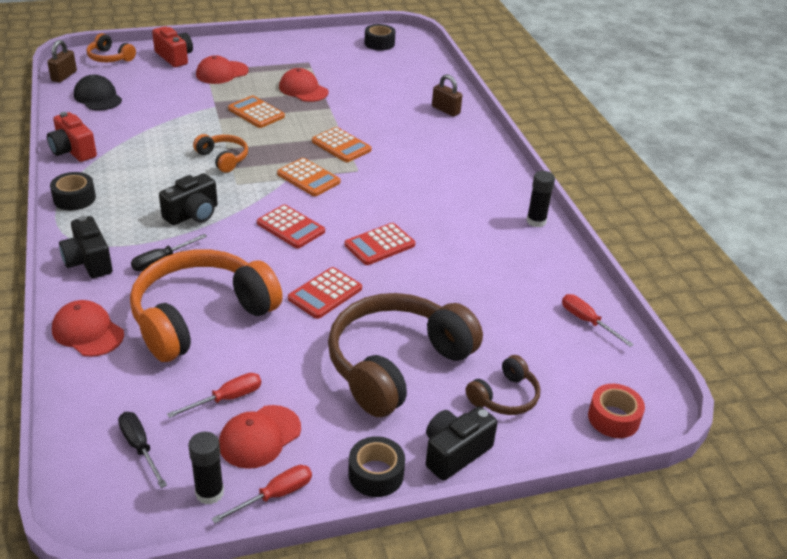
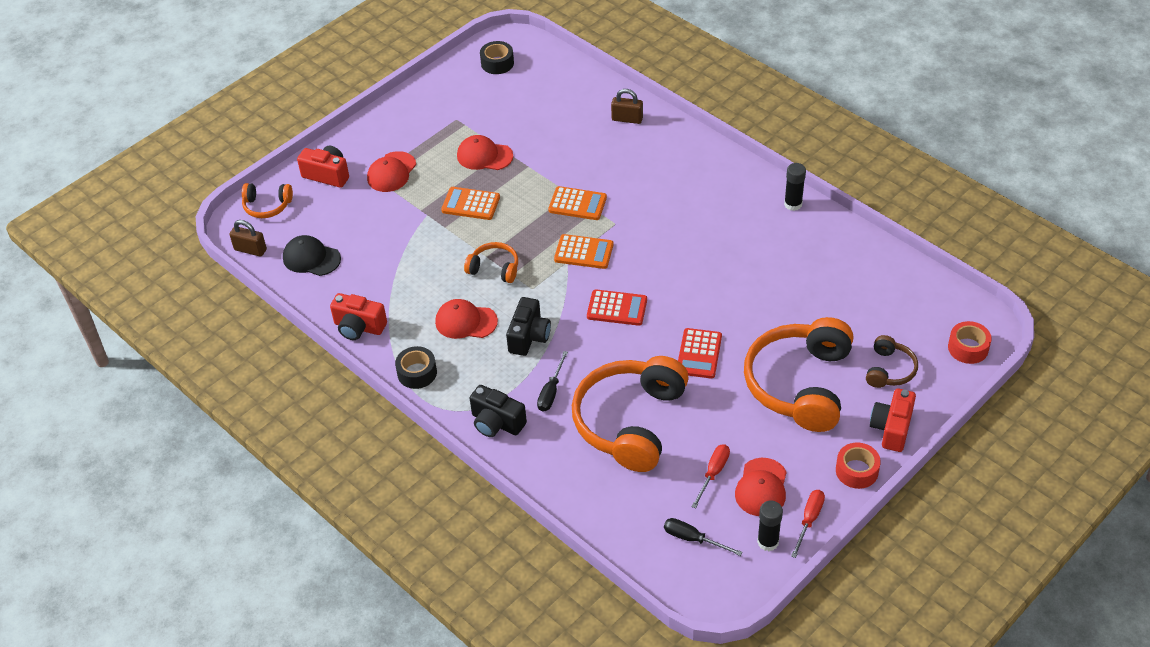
camera: 25 degrees left, 10 degrees up
(64, 76) = (250, 250): brown padlock -> brown padlock turned 60 degrees counterclockwise
(88, 332) = (563, 479): red cap -> red cap (466, 321)
(376, 474) = (857, 471): black tape -> red tape
(380, 245) = (698, 289): red calculator -> none
(396, 364) = (800, 384): brown headphones -> orange headphones
(455, 453) = (891, 428): black camera -> red camera
(587, 321) = (896, 278): red screwdriver -> none

